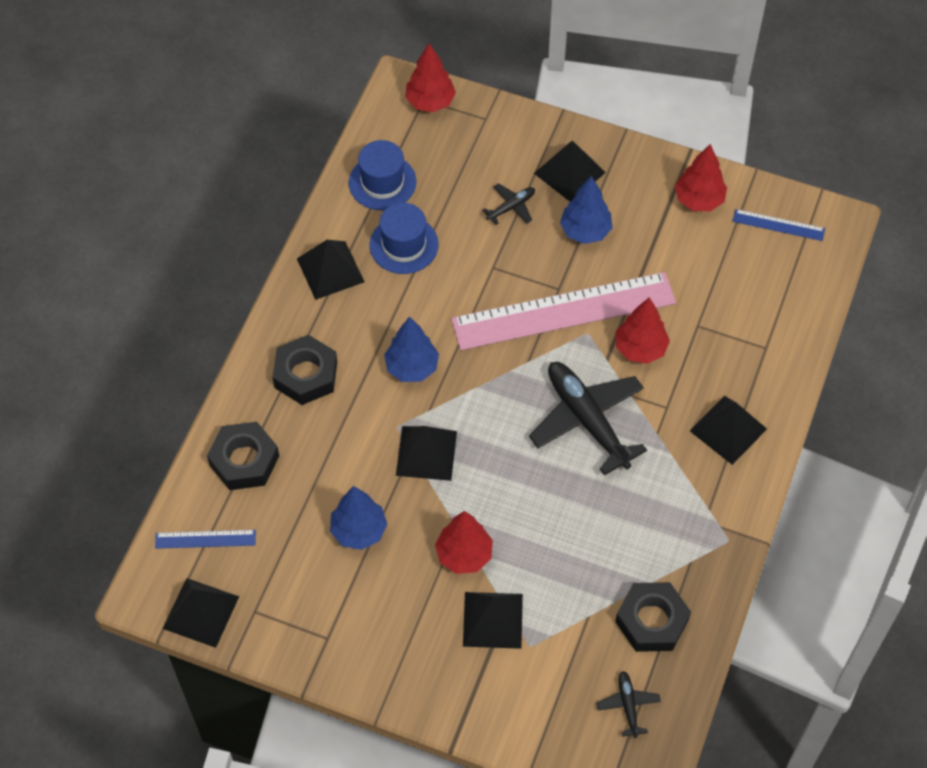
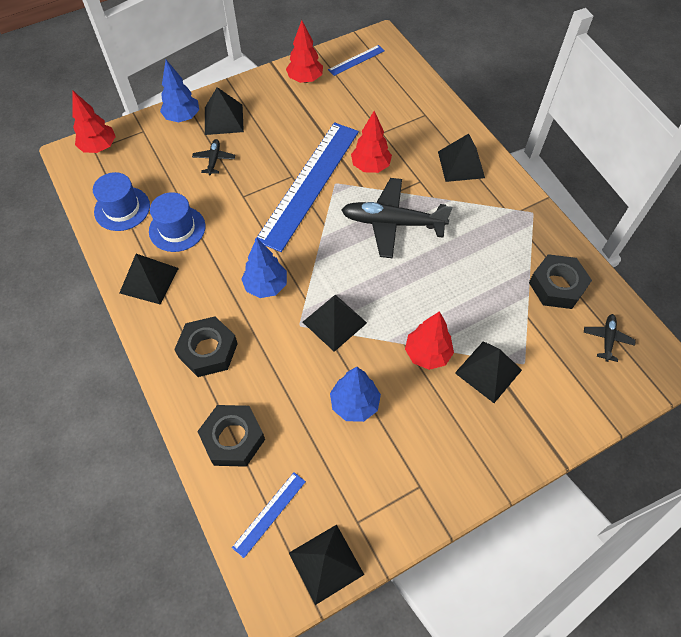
camera: 50 degrees left, 0 degrees up
(563, 311) = (309, 184): pink ruler -> blue ruler
(585, 231) = (269, 138): blue tree -> blue tree (182, 118)
(628, 705) = (607, 339): black plane -> black plane turned 75 degrees clockwise

